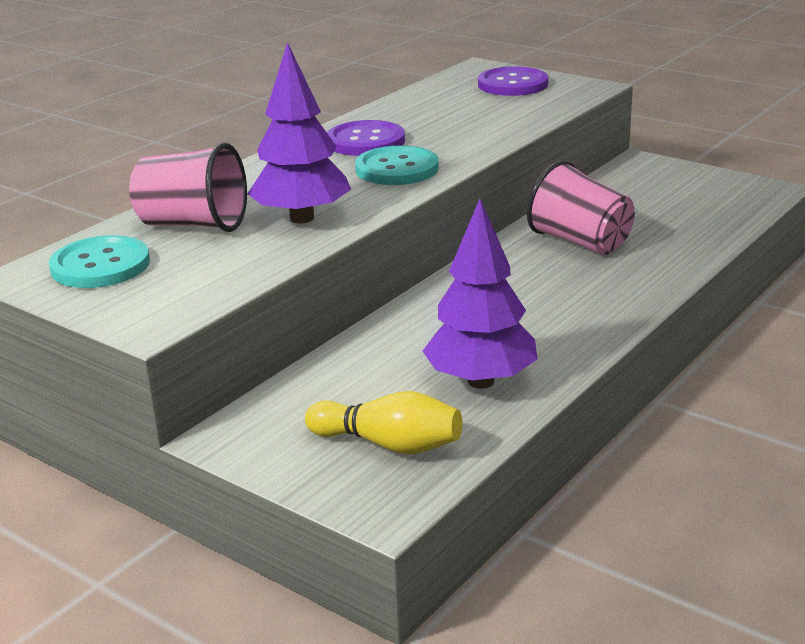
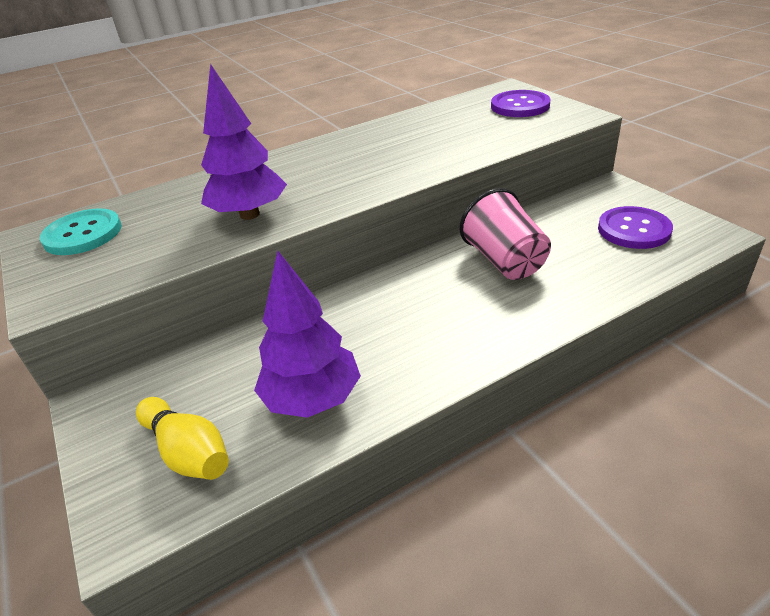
camera: 25 degrees right, 10 degrees up
(193, 224) = (176, 207): pink cup -> none
(365, 141) = (363, 147): purple button -> purple button (633, 230)
(397, 169) = (361, 177): turquoise button -> none

